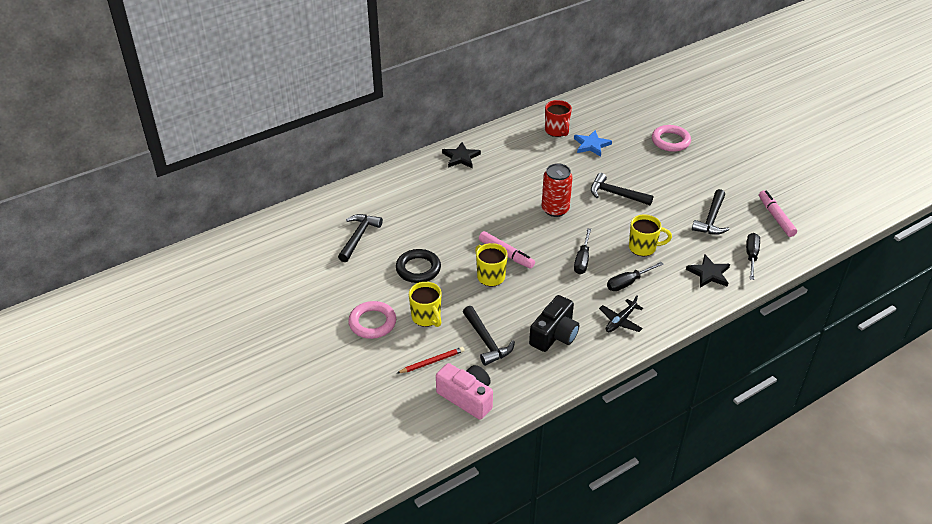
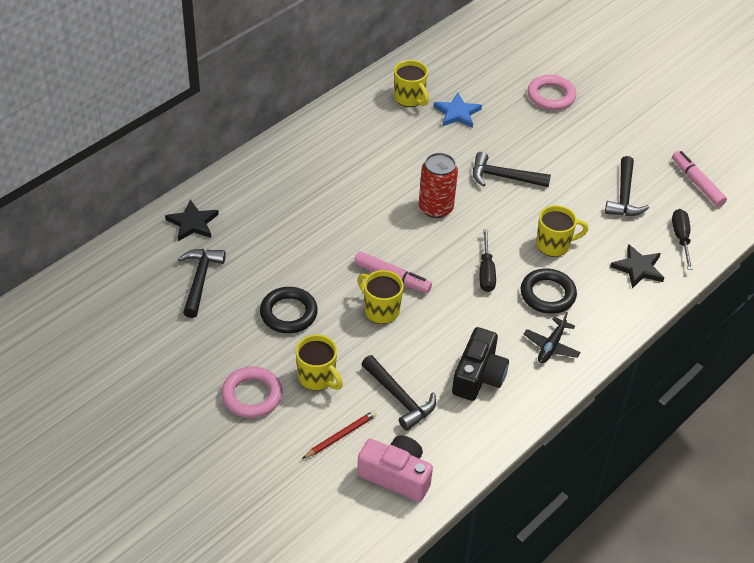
camera: 15 degrees left, 5 degrees up
(461, 157) = (299, 151): black star -> black star (192, 223)
(557, 131) = (409, 98): red mug -> yellow mug
(628, 283) = (547, 294): black screwdriver -> black ring

